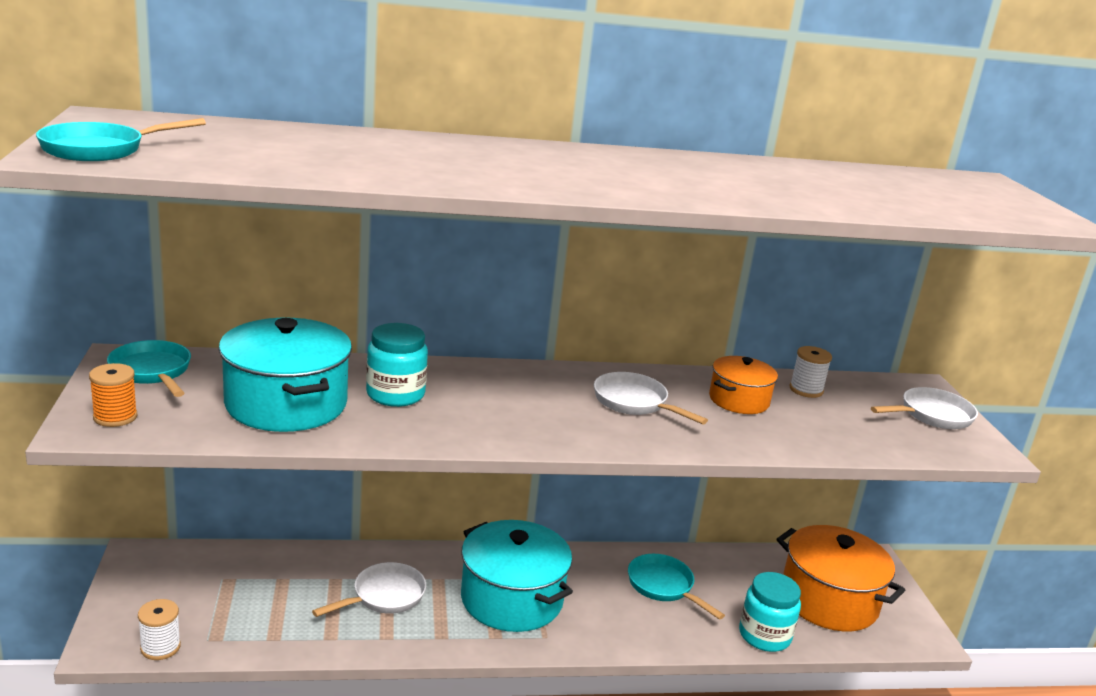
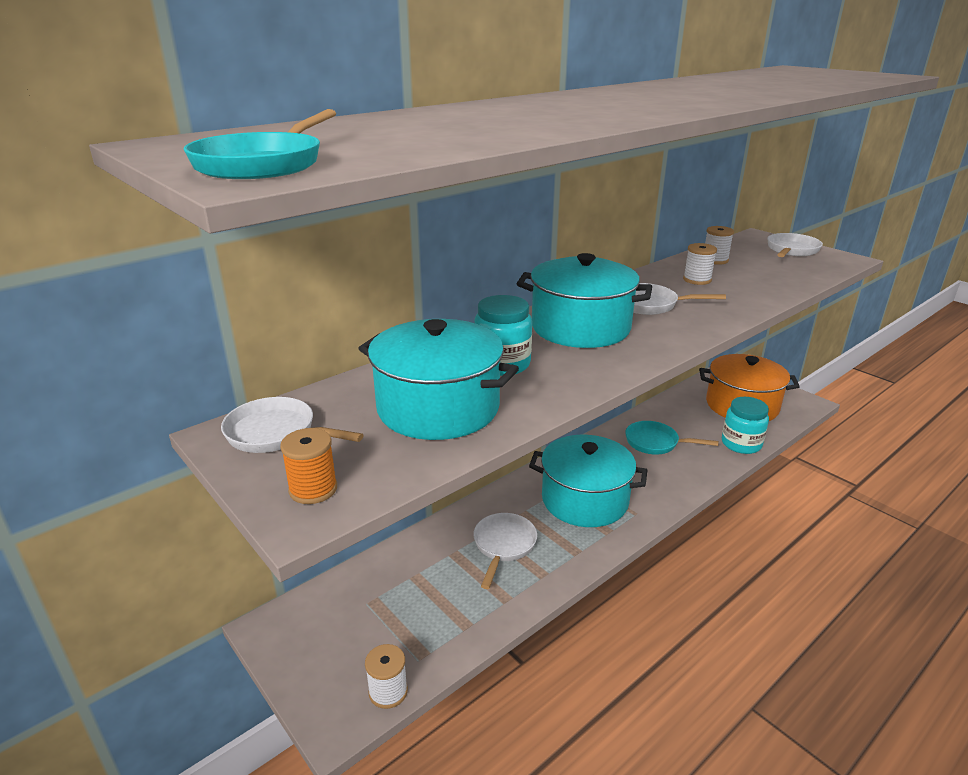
camera: 30 degrees left, 5 degrees up
(152, 372) = (276, 433): turquoise pan -> white pan
(522, 394) = (580, 327): none -> turquoise pot
(739, 400) = (697, 280): orange pot -> white spool

